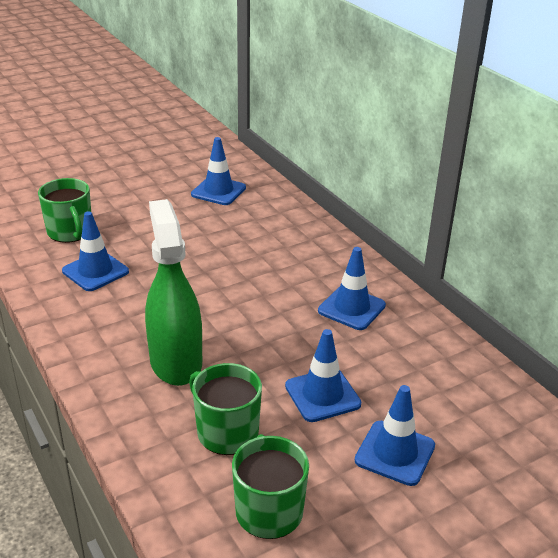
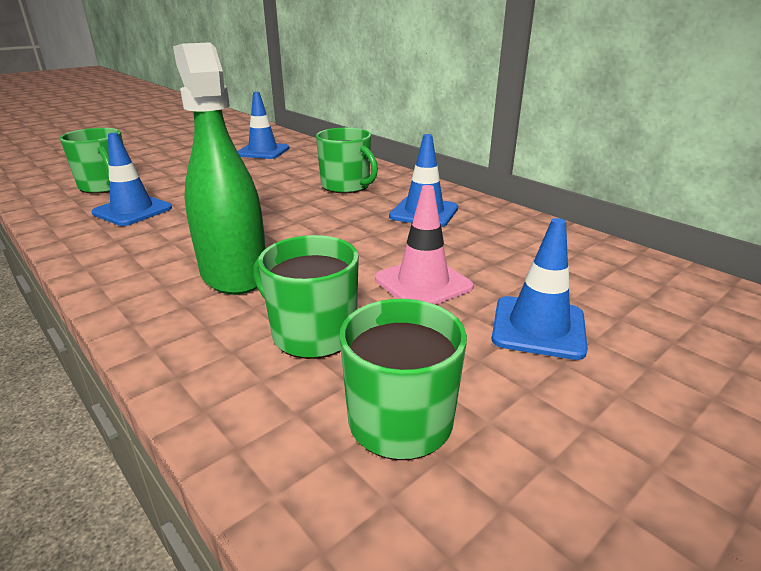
camera: 10 degrees left, 5 degrees down
(290, 259) = (346, 186): none -> green mug
(322, 395) = (423, 283): blue traffic cone -> pink traffic cone

